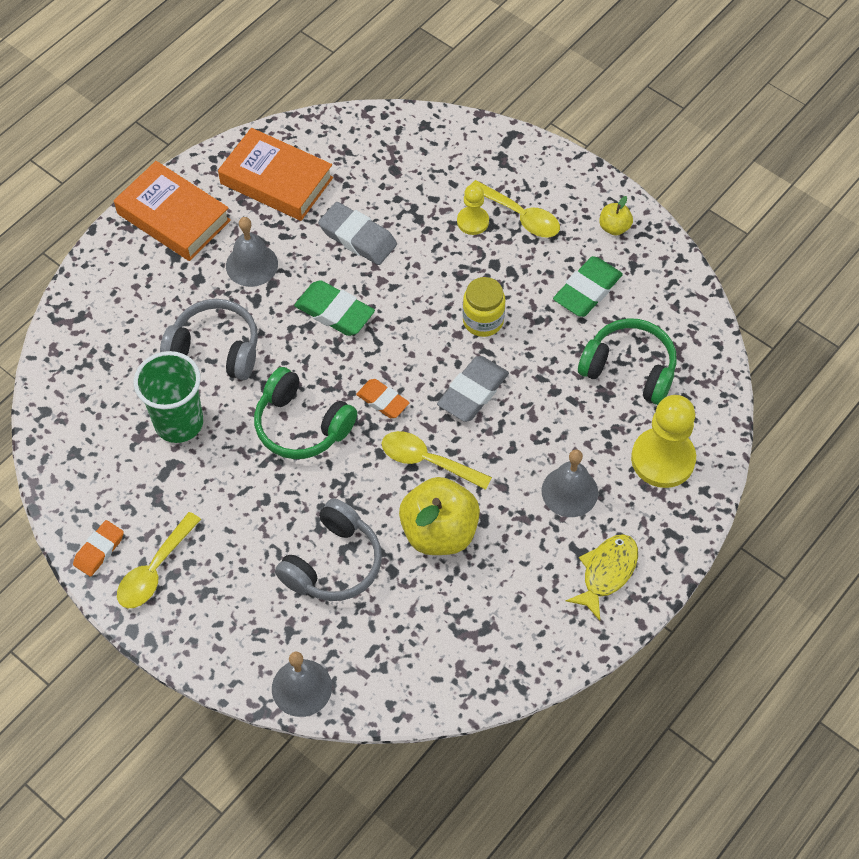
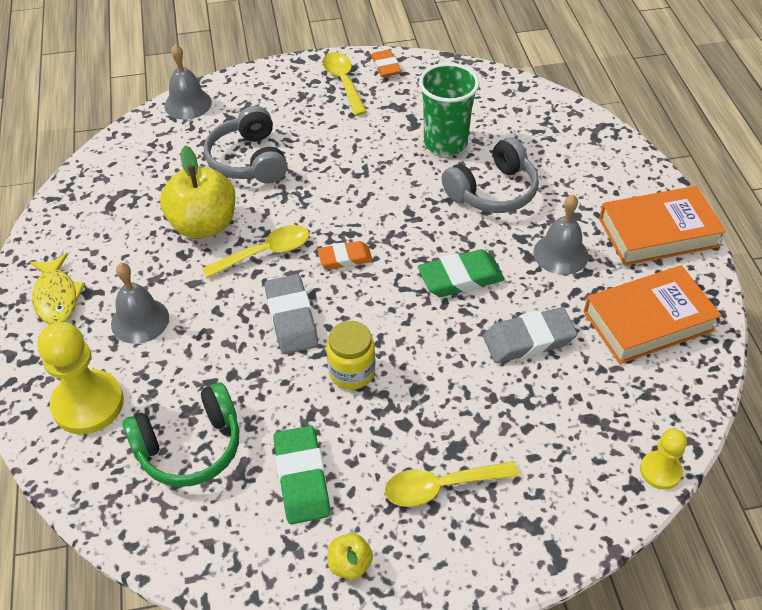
camera: 130 degrees right, 10 degrees down
(301, 425) = (374, 202): green headphones -> none
(472, 221) = (470, 440): yellow pawn -> yellow pawn (660, 471)

